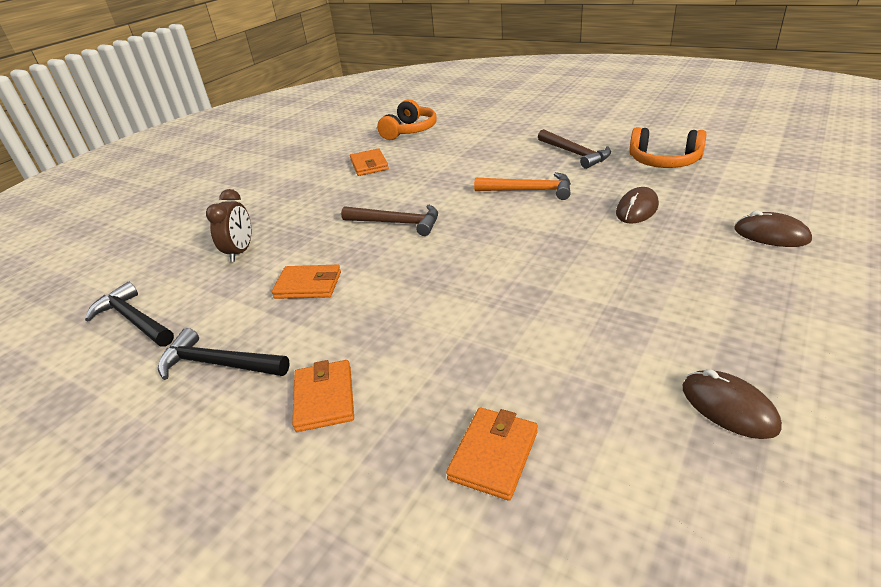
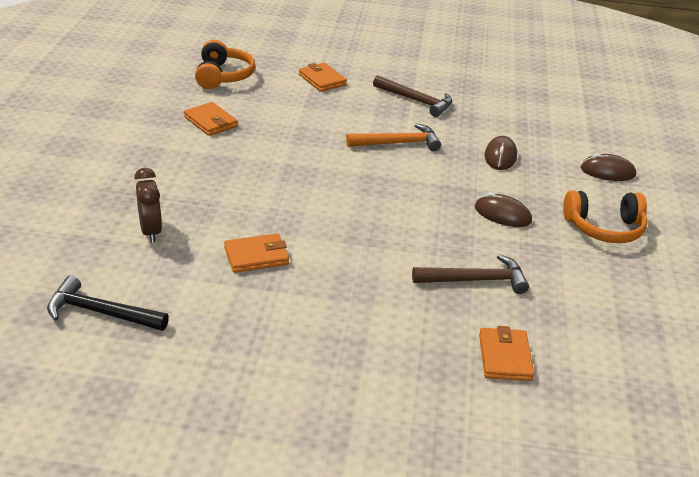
camera: 30 degrees left, 0 degrees up
(218, 364) = (233, 336): black hammer -> none
(324, 398) = (353, 345): orange wallet -> orange wallet (322, 80)
(397, 223) = (294, 186): brown hammer -> brown hammer (475, 280)
(664, 162) = (498, 107): orange headphones -> orange headphones (604, 228)
(728, 407) = (631, 300): brown mouse -> brown mouse (502, 214)

